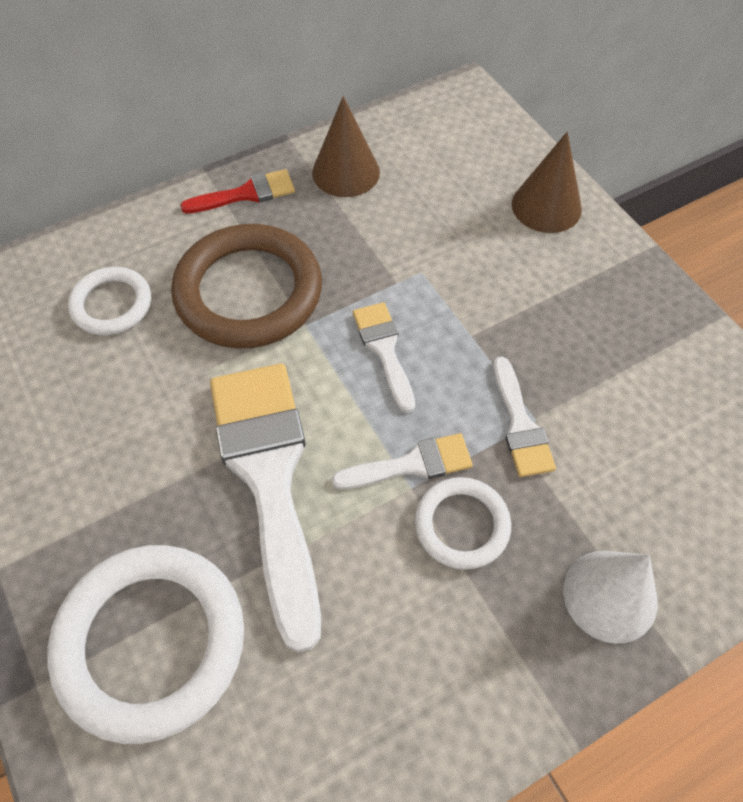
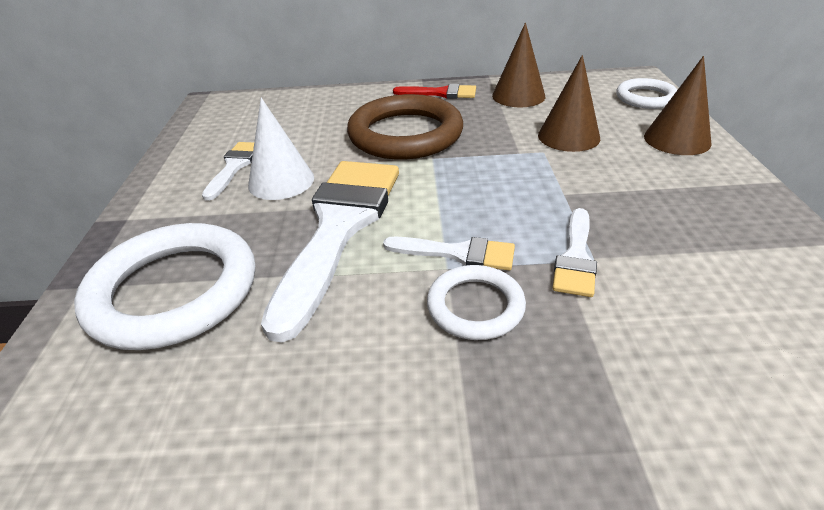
camera: 30 degrees right, 20 degrees down
(112, 304) = (314, 121): white ring -> white ring (645, 98)
(384, 350) = (483, 184): white brush -> white brush (234, 167)
(436, 236) = (568, 136): none -> brown cone
(610, 595) = (602, 418): white cone -> white cone (281, 181)

